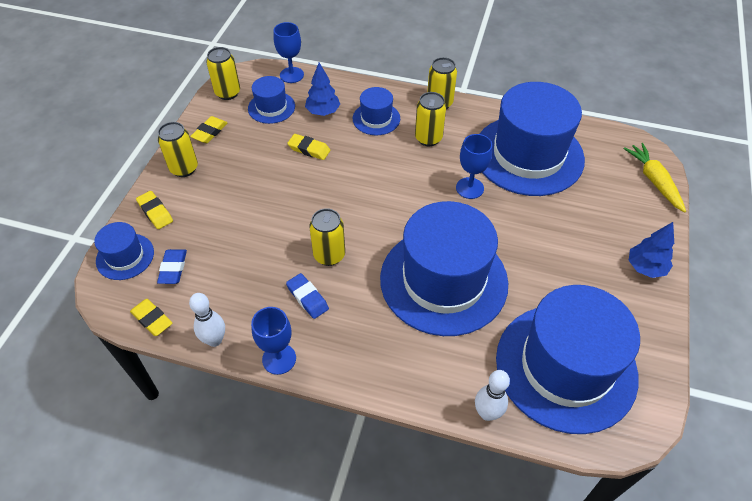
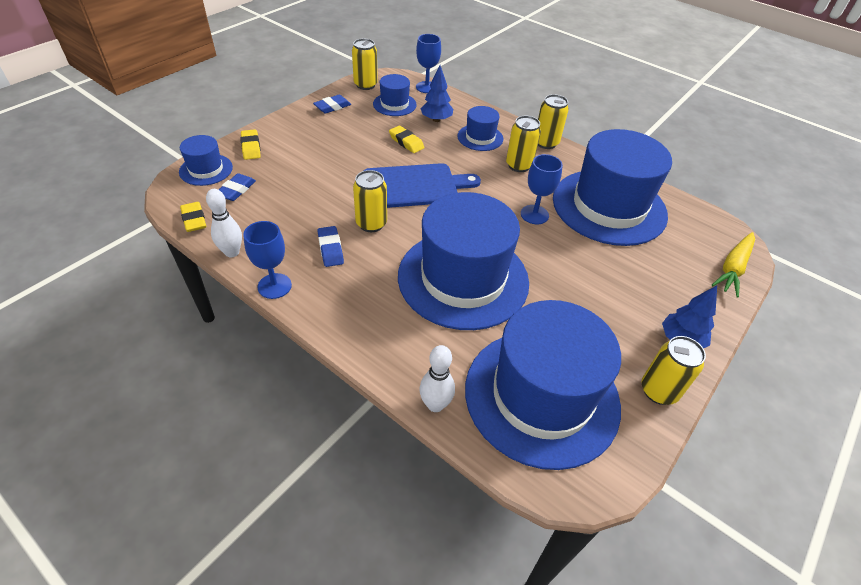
camera: 20 degrees right, 5 degrees down
(184, 168) = (294, 125): yellow can -> yellow can (658, 391)
(210, 132) = (332, 107): yellow eraser -> blue eraser
(345, 198) = (414, 186): none -> blue cutting board
(654, 181) = (733, 268): yellow carrot -> yellow carrot turned 150 degrees counterclockwise

